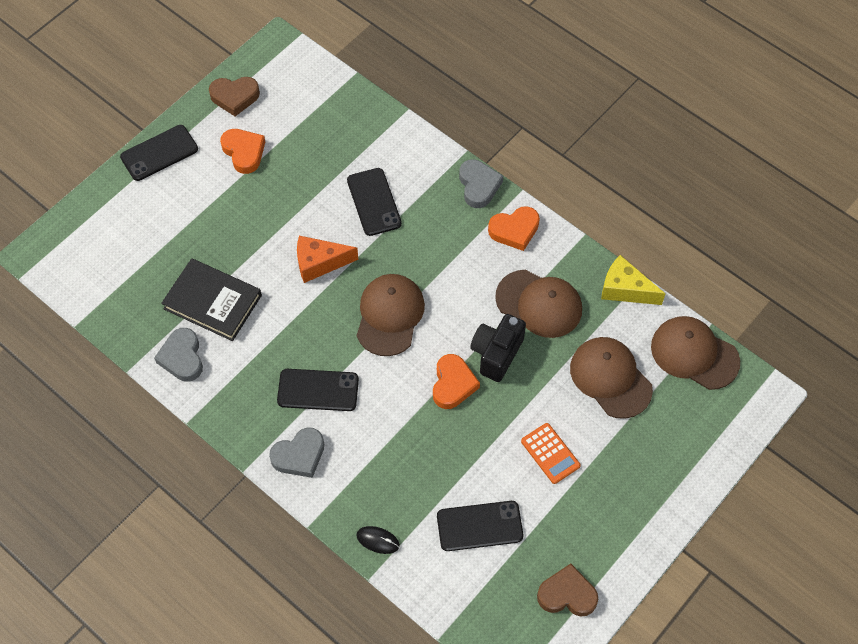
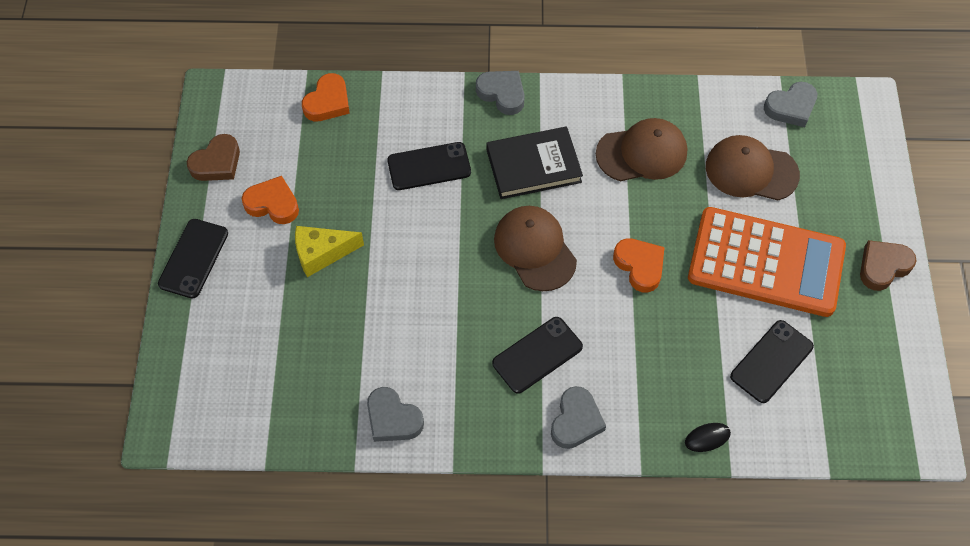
camera: 40 degrees left, 0 degrees up
(212, 302) = (372, 351): black book -> black book (533, 166)
(319, 263) = (433, 249): orange cheese -> none
(374, 202) = (429, 166): black phone -> black phone turned 45 degrees counterclockwise
(496, 354) = (649, 216): black camera -> none
(514, 230) = (565, 109): orange heart -> orange heart (328, 102)
(550, 453) = (766, 262): orange calculator -> orange calculator, size x2.47
(567, 594) = (885, 361): brown heart -> brown heart (883, 267)
(625, 289) = (694, 95): yellow cheese -> yellow cheese (322, 254)
(694, 354) = (791, 107): brown cap -> grey heart

